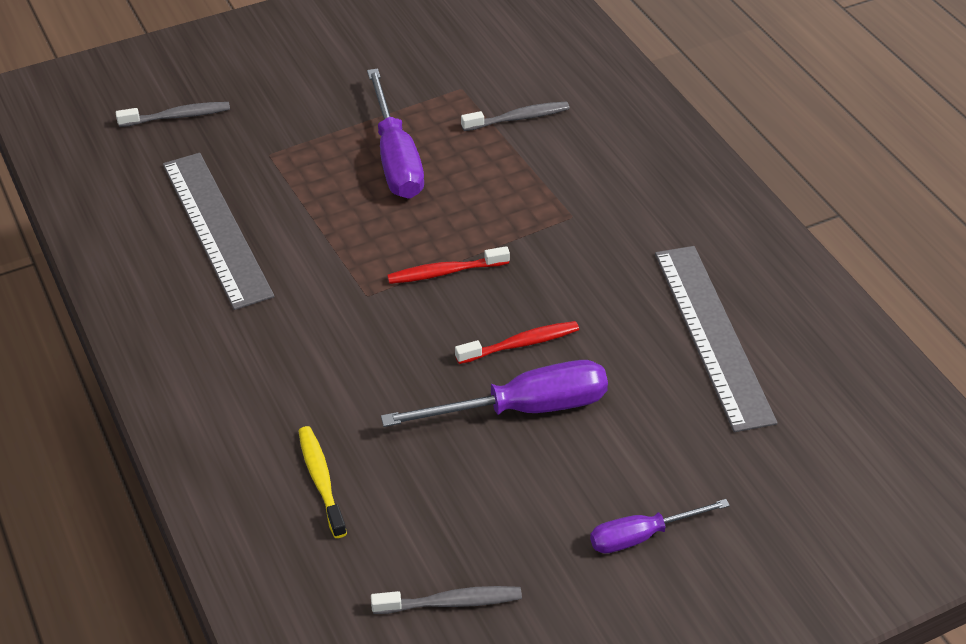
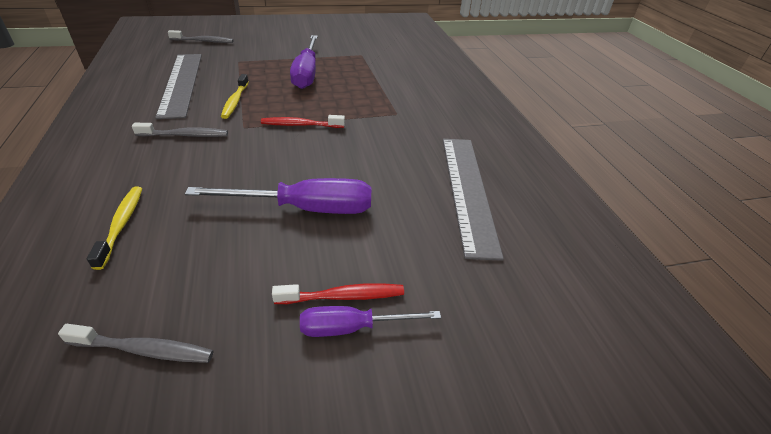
camera: 10 degrees right, 5 degrees down
(323, 247) = (235, 101): none -> yellow toothbrush
(518, 118) = (386, 70): grey toothbrush -> grey toothbrush (185, 135)
(521, 344) = (327, 170): red toothbrush -> red toothbrush (344, 296)

